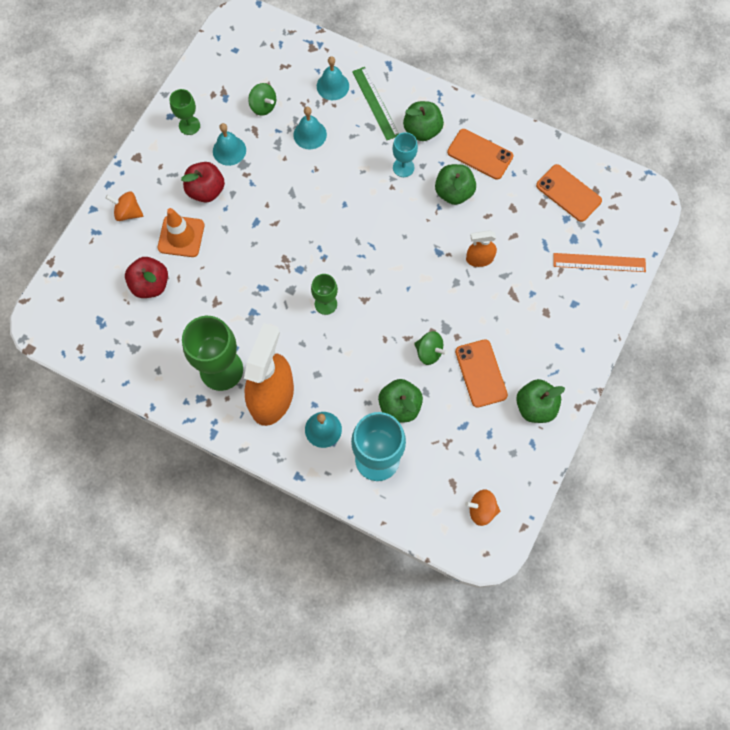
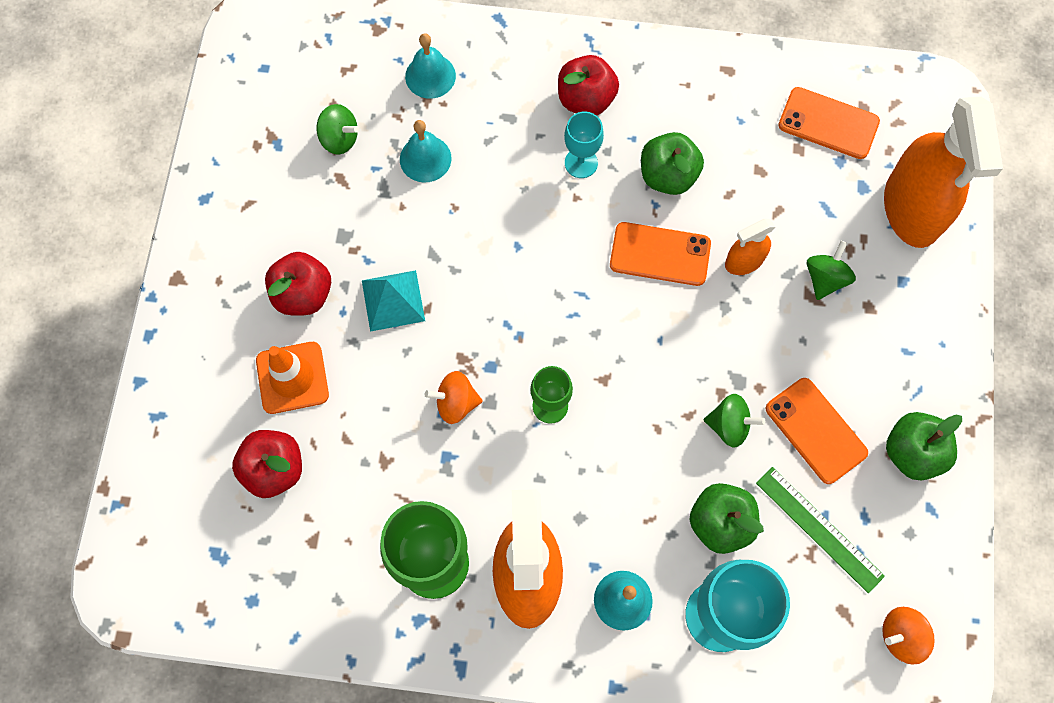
camera: 20 degrees left, 0 degrees up
(128, 212) = (196, 368): orange spinning top -> orange spinning top (456, 403)
(189, 125) = (239, 204): green goblet -> none
(229, 150) = (314, 222): turquoise bell -> none
(257, 211) = (393, 300): none -> turquoise pyramid
(375, 103) = (502, 82): green ruler -> green ruler (819, 529)
(422, 130) = (586, 99): green apple -> red apple
(480, 154) = (682, 108): orange phone -> orange phone (660, 254)
(525, 286) = (825, 278): none -> green spinning top
(599, 262) = (912, 209): orange ruler -> orange spray bottle

